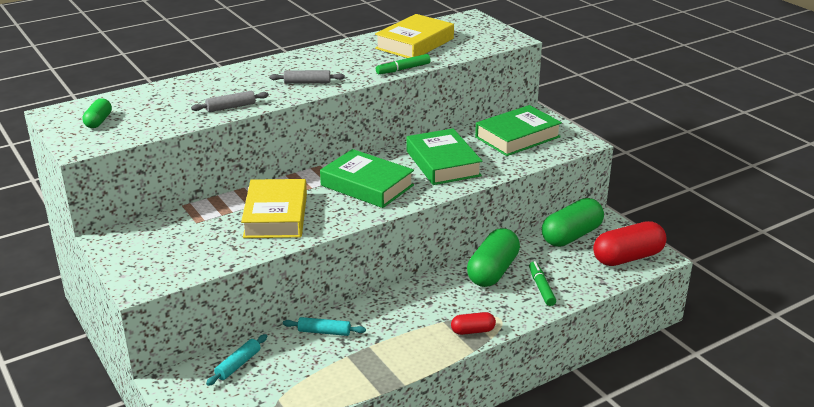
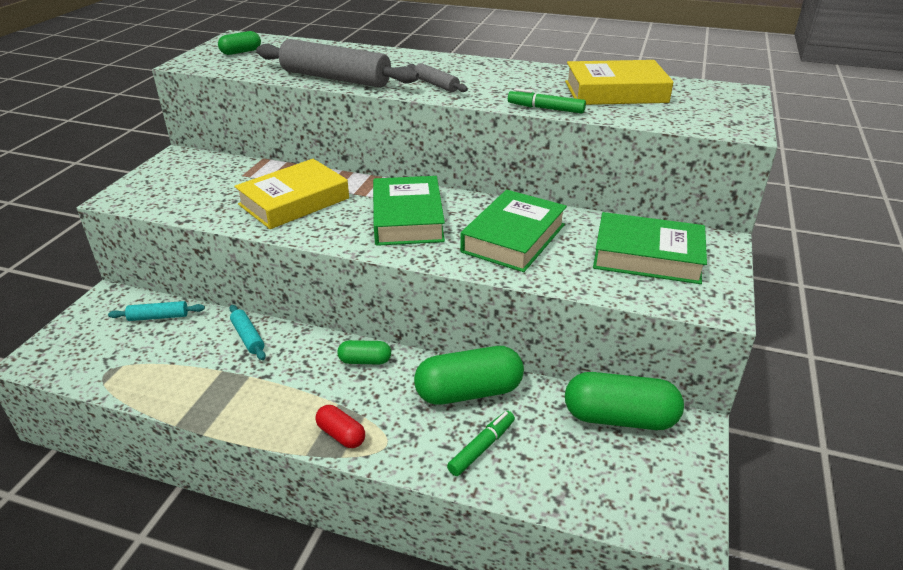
camera: 50 degrees right, 5 degrees up
(231, 107) = (336, 78): grey rolling pin -> grey rolling pin, size x2.13
(416, 295) = (365, 361): none -> green capsule
(628, 258) = (643, 496): red capsule -> none

